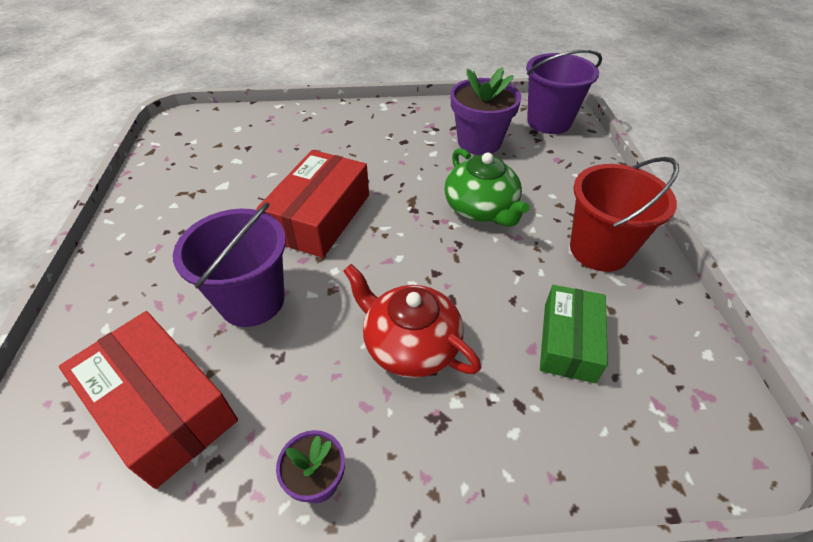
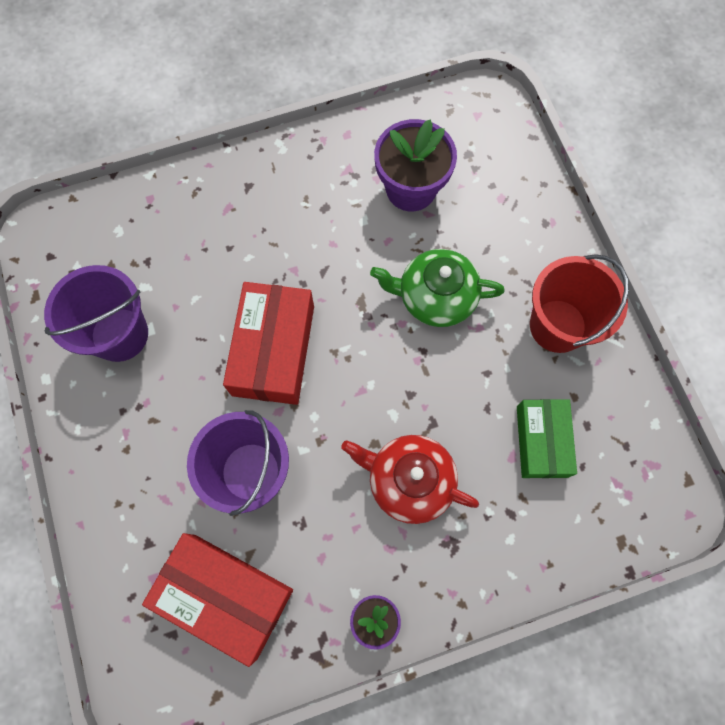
camera: 15 degrees left, 25 degrees up
(481, 209) = (435, 297): green teapot -> green teapot turned 135 degrees clockwise
(549, 122) = (483, 132): purple bucket -> purple bucket (120, 334)

